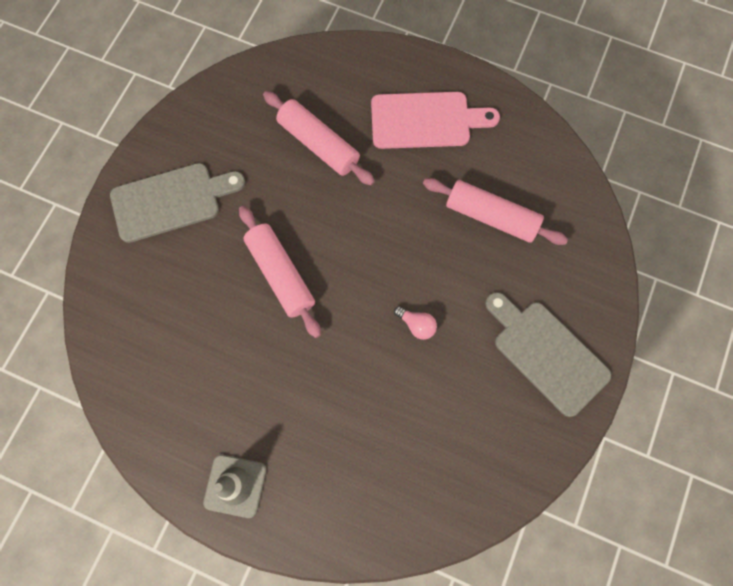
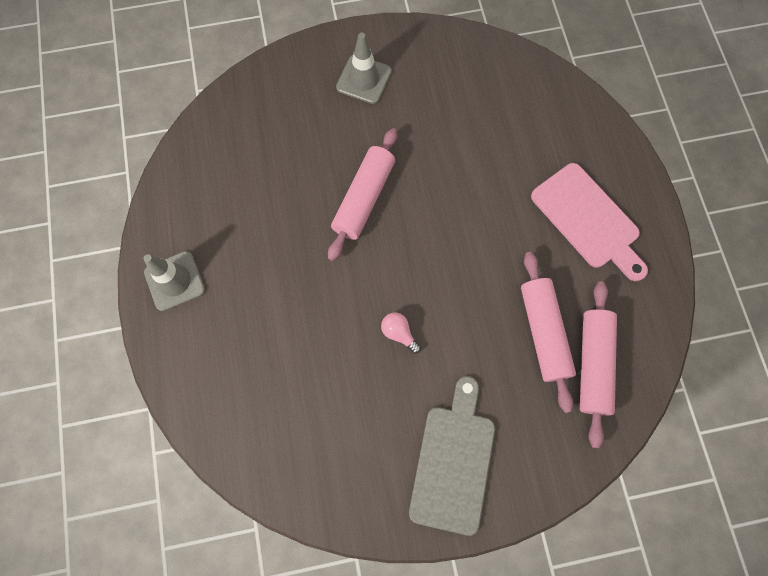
camera: 55 degrees right, 0 degrees up
(171, 201) = (364, 79): grey cutting board -> grey traffic cone
(318, 144) = (496, 151): pink rolling pin -> pink rolling pin (592, 364)
(416, 325) = (399, 333): pink light bulb -> pink light bulb turned 135 degrees clockwise

